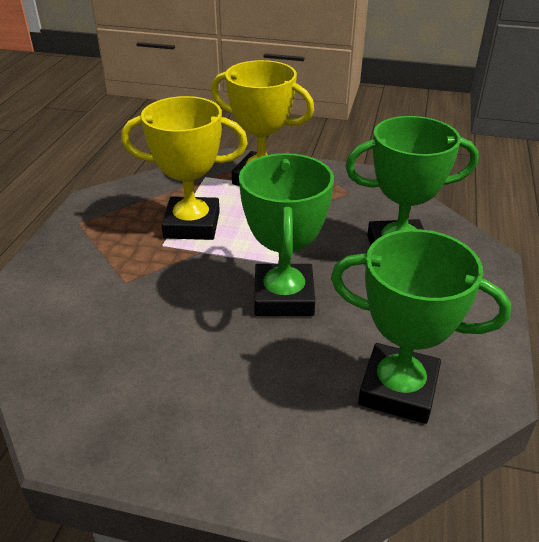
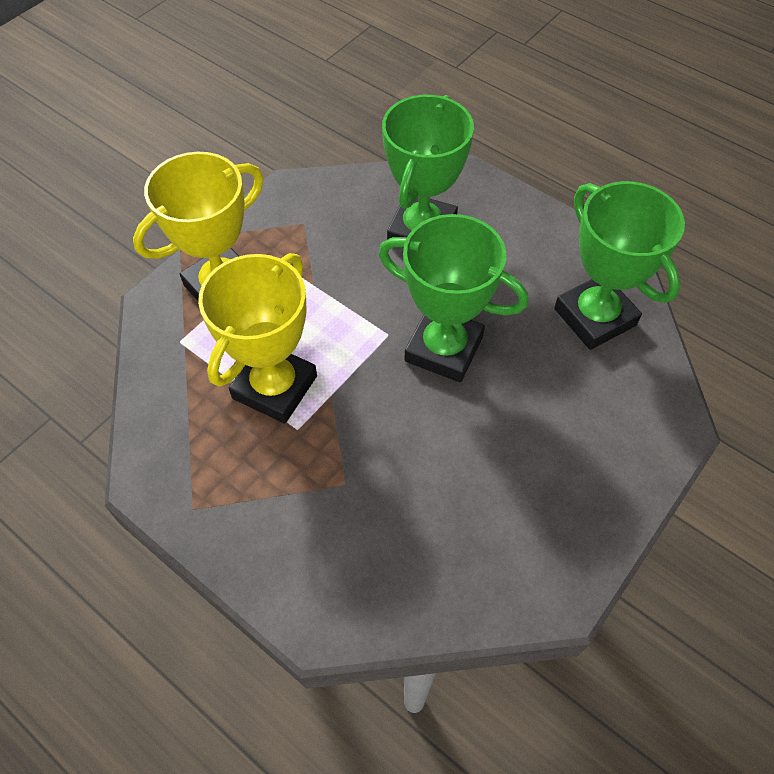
camera: 65 degrees left, 20 degrees up
(398, 389) = (595, 317): green trophy -> green trophy turned 75 degrees counterclockwise

